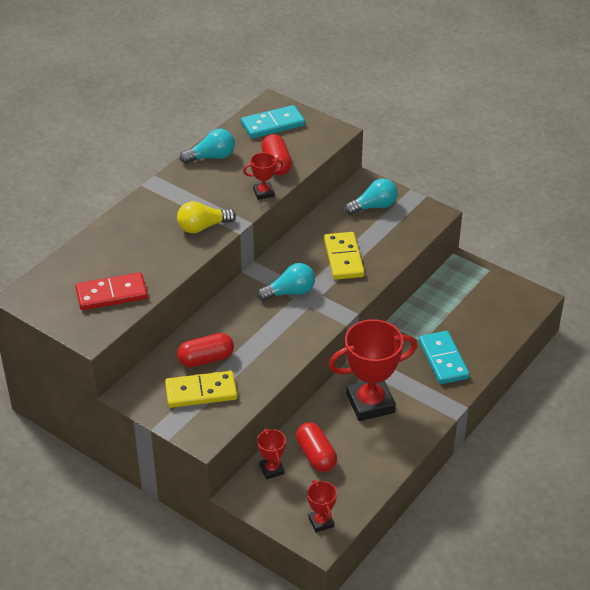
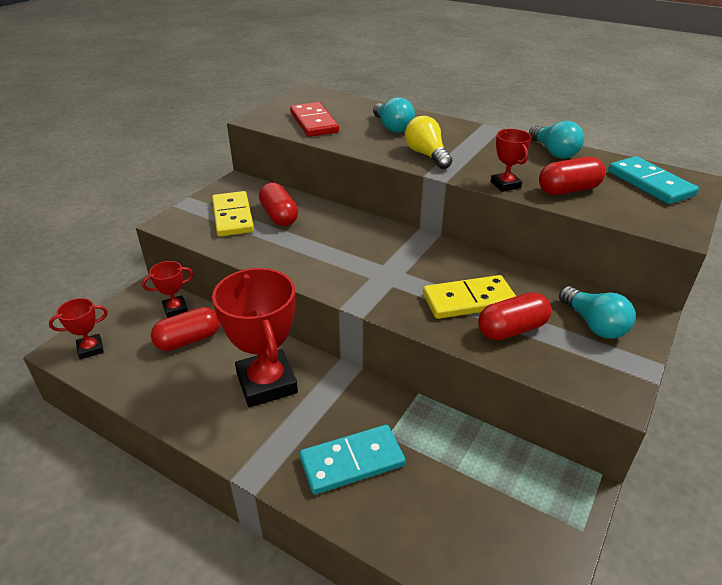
camera: 85 degrees right, 5 degrees down
(290, 292) = (391, 261): turquoise light bulb -> turquoise light bulb (392, 127)
(376, 243) = (512, 329): none -> red capsule

